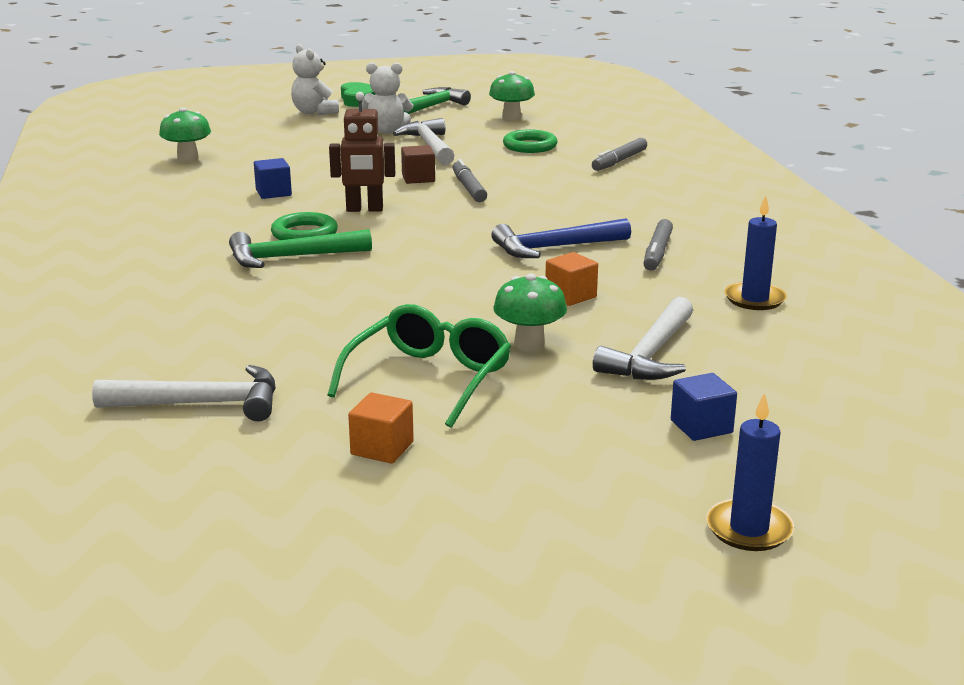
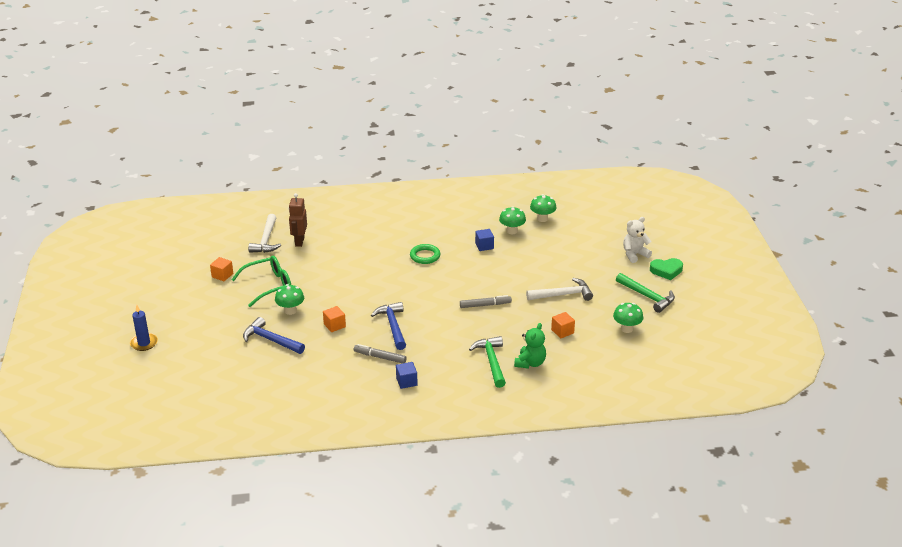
camera: 95 degrees right, 10 degrees up
(224, 176) = (512, 231): none -> green mushroom
(291, 257) = (396, 253): green hammer -> green hammer (491, 361)
(364, 209) = (456, 272): brown robot -> brown robot (299, 241)
(387, 131) = (595, 280): white teddy bear -> none
(418, 178) = (503, 289): brown cube -> none
(428, 379) = (268, 286): green glasses -> green glasses turned 60 degrees counterclockwise
(530, 146) = (562, 331): green ring -> orange cube
(619, 161) = (530, 363): grey marker -> green teddy bear
(651, 354) = (270, 340): white hammer -> blue hammer
(701, 426) = (210, 344): blue cube -> blue cube (406, 382)
(754, 299) = (316, 378): blue candle -> none

